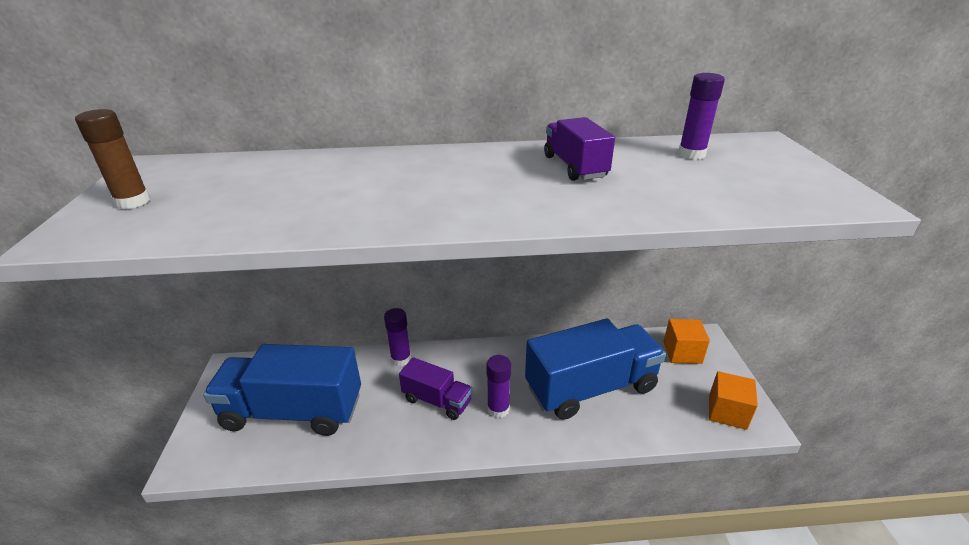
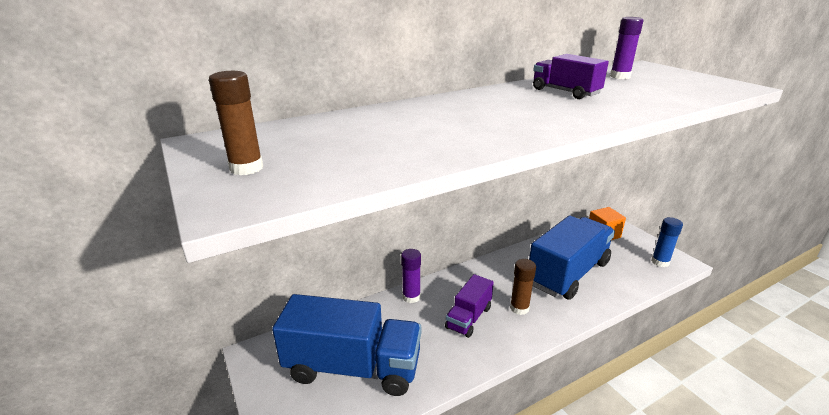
camera: 25 degrees left, 5 degrees down
(293, 411) = (353, 367): blue truck -> blue truck turned 150 degrees counterclockwise
(437, 400) = (468, 317): purple truck -> purple truck turned 120 degrees clockwise
(498, 409) = (519, 308): purple glue stick -> brown glue stick
(727, 412) = (660, 262): orange cube -> blue glue stick

